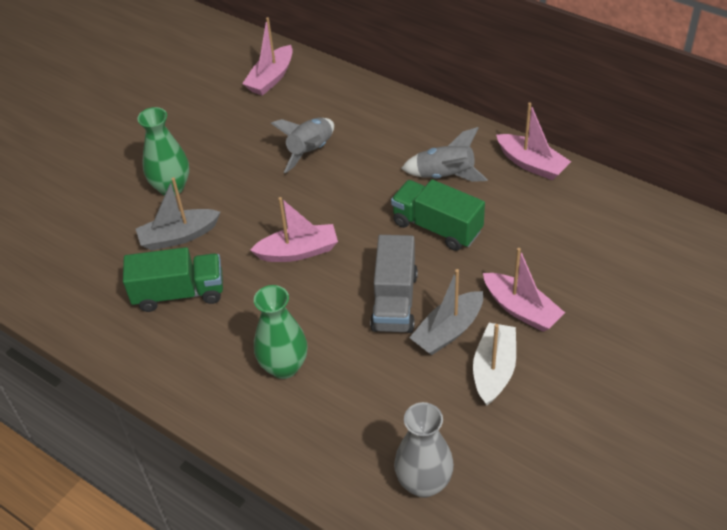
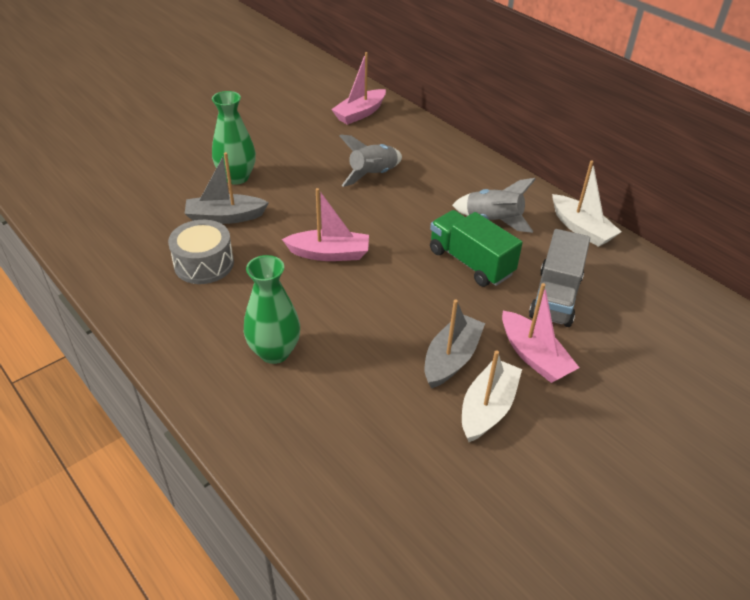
camera: 10 degrees right, 5 degrees down
(179, 293) = (204, 264): green truck -> grey drum
(394, 301) = (406, 318): grey truck -> grey truck (555, 297)
(424, 483) = (374, 506): grey vase -> none
(448, 331) = (451, 358): grey boat -> grey boat turned 150 degrees clockwise
(531, 164) = (581, 228): pink boat -> white boat

